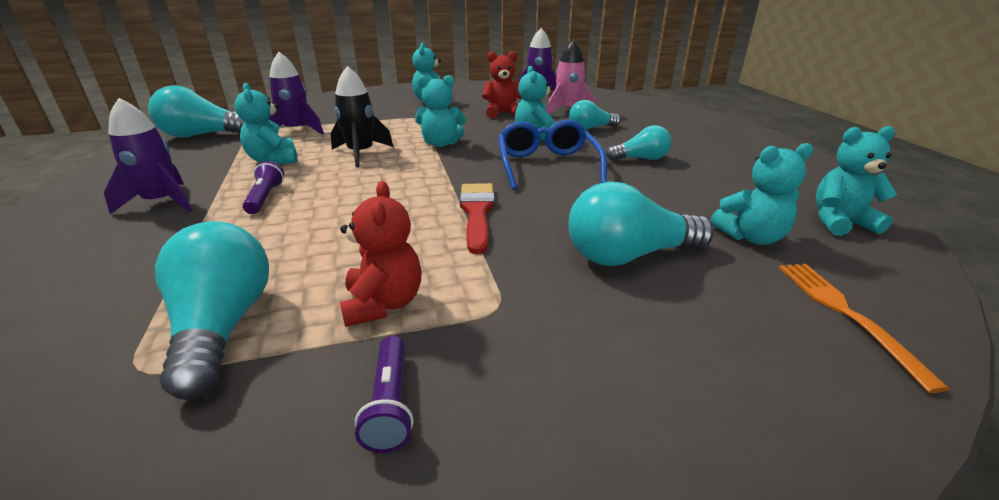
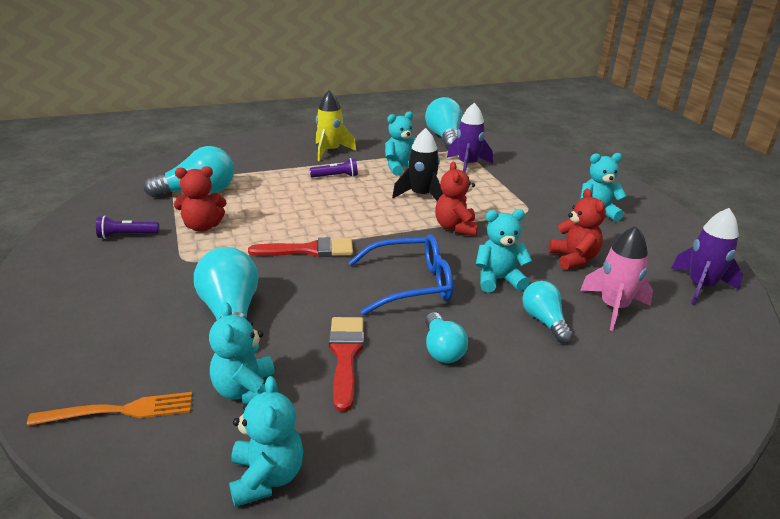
camera: 85 degrees right, 0 degrees up
(162, 202) = (330, 151): purple rocket -> yellow rocket
(441, 144) = (455, 228): turquoise teddy bear -> red teddy bear
(669, 193) = (345, 355): none -> red brush

